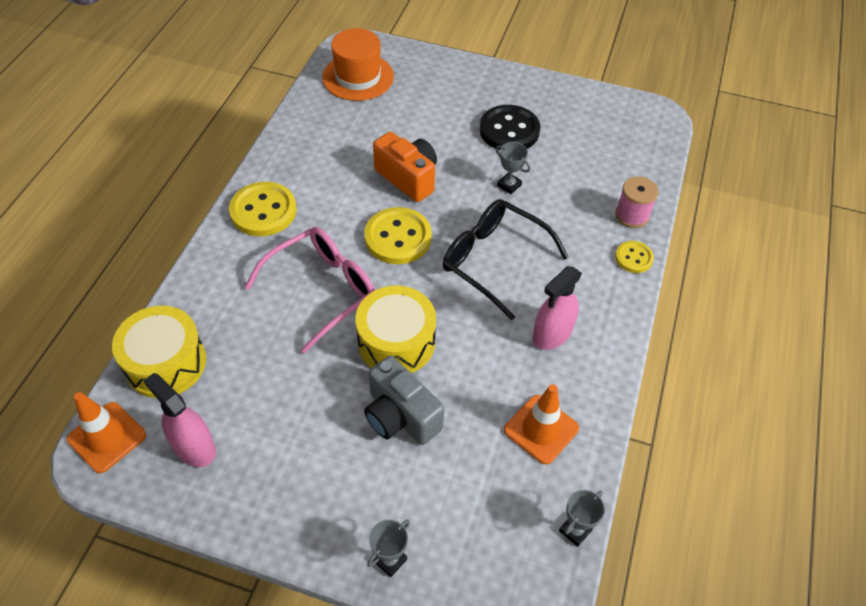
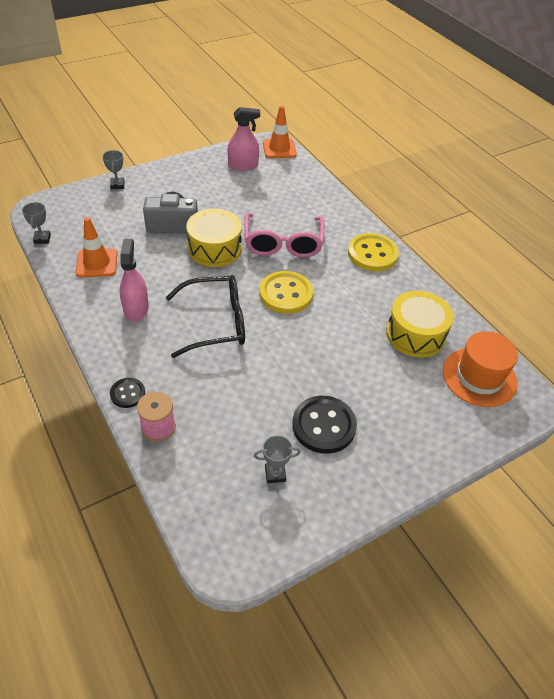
camera: 130 degrees right, 5 degrees down
(166, 363) = (300, 177): yellow drum -> yellow drum (415, 334)
(408, 178) = (333, 332): orange camera -> none
(509, 185) = (268, 379): grey trophy -> grey trophy (275, 474)
(633, 258) = (127, 393): yellow button -> black button

